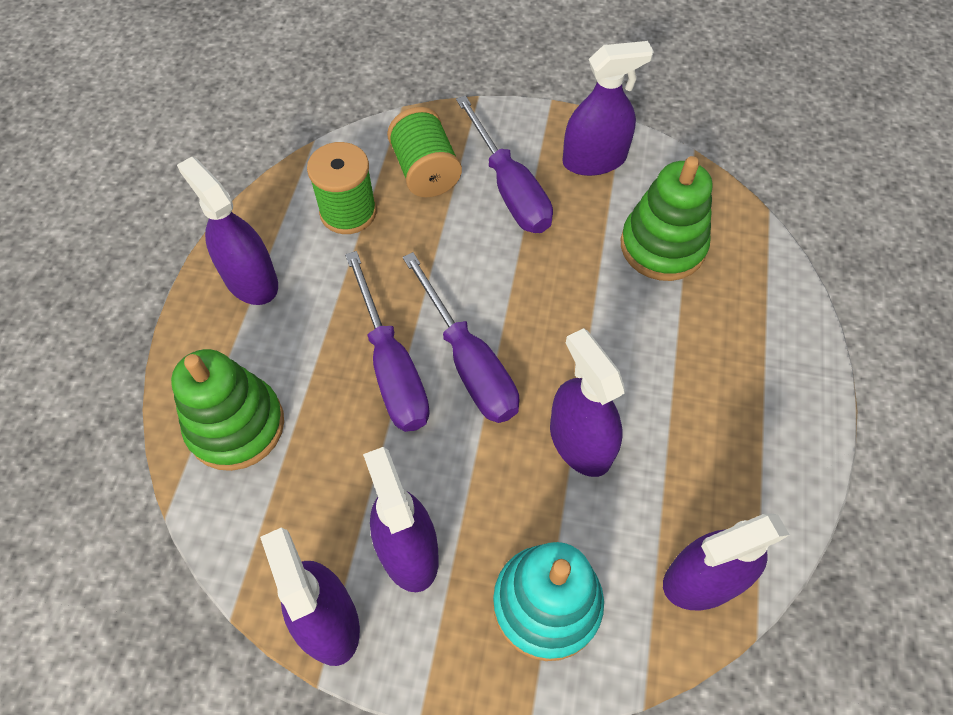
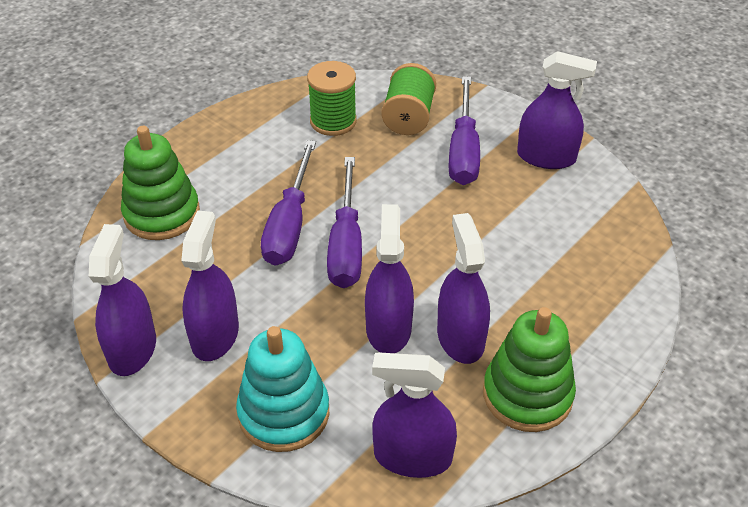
camera: 30 degrees right, 15 degrees down
(251, 280) = (236, 136): purple spray bottle -> purple spray bottle (460, 337)
(662, 246) = (557, 233): green stacking toy -> green stacking toy (527, 394)

